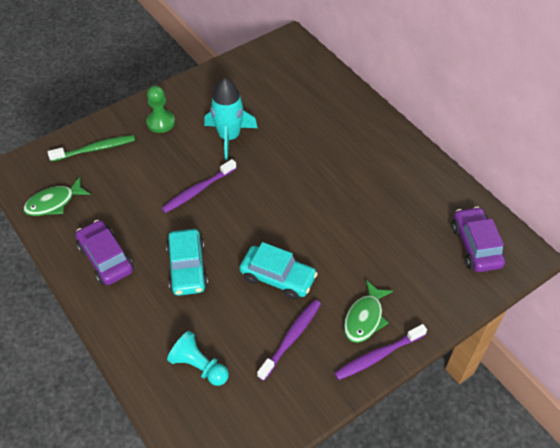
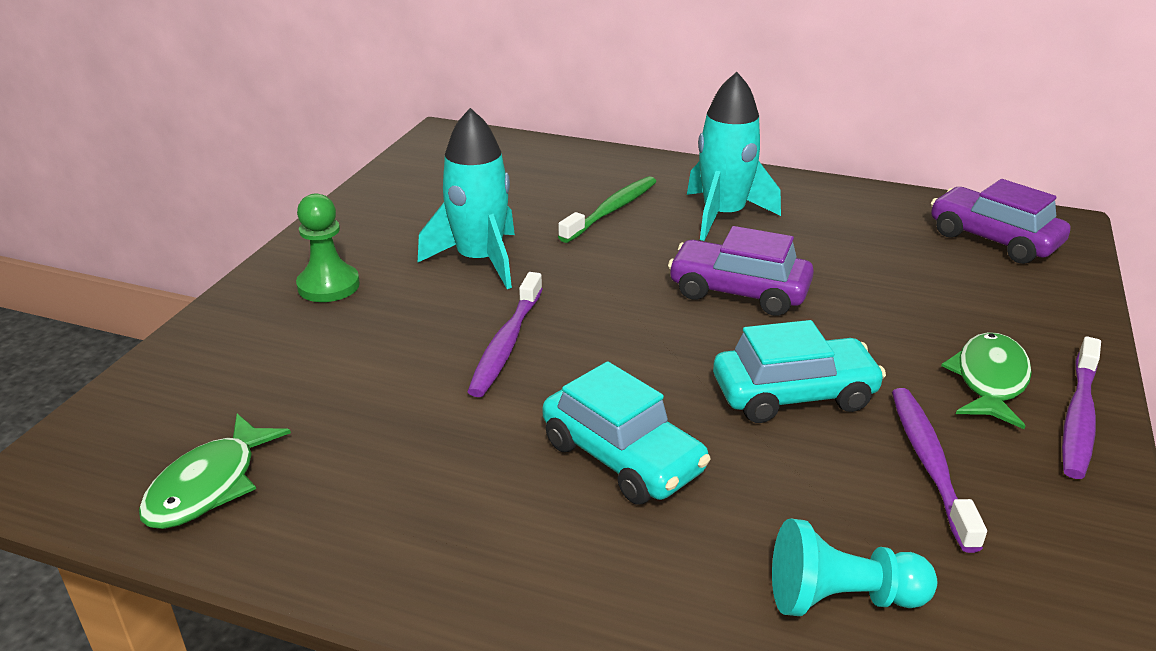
camera: 35 degrees left, 20 degrees down
(95, 149) = (226, 367): green toothbrush -> green toothbrush (611, 210)
(106, 258) = (434, 522): purple car -> purple car (738, 292)
(361, 162) = (723, 215): none -> turquoise rocket
(365, 318) = (989, 380): green fish -> green fish turned 150 degrees counterclockwise

